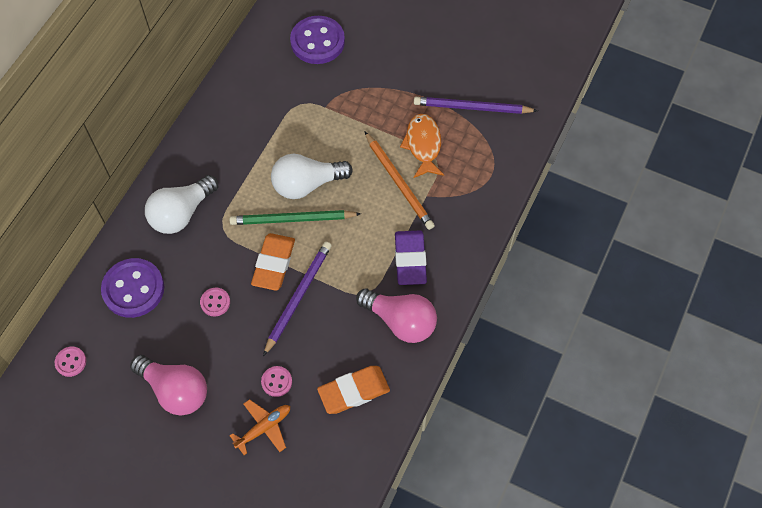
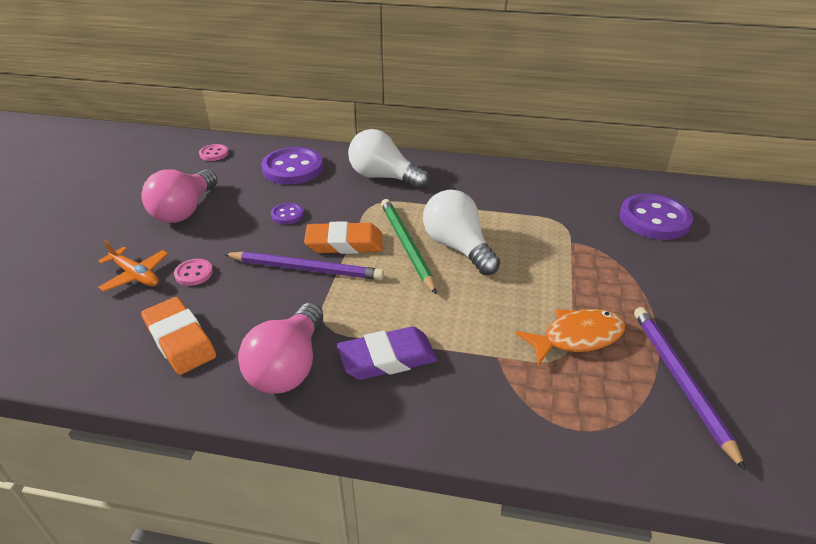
camera: 75 degrees right, 25 degrees down
(215, 302) = (287, 215): pink button -> purple button
(399, 182) = (503, 324): orange pencil -> none

